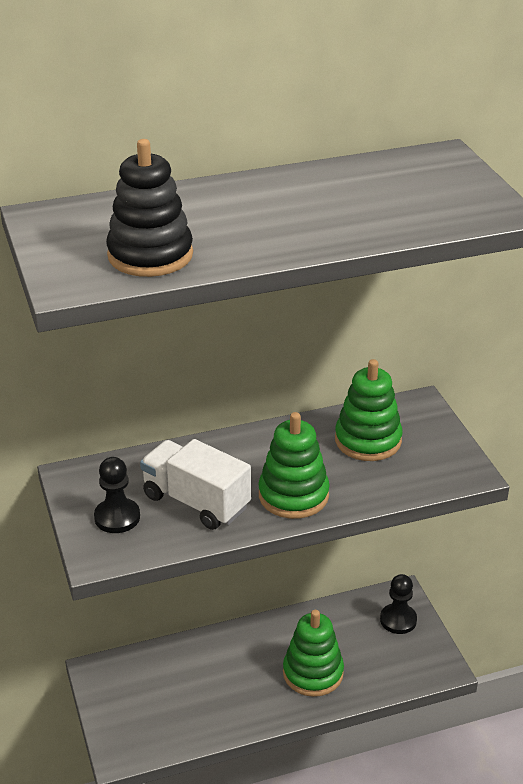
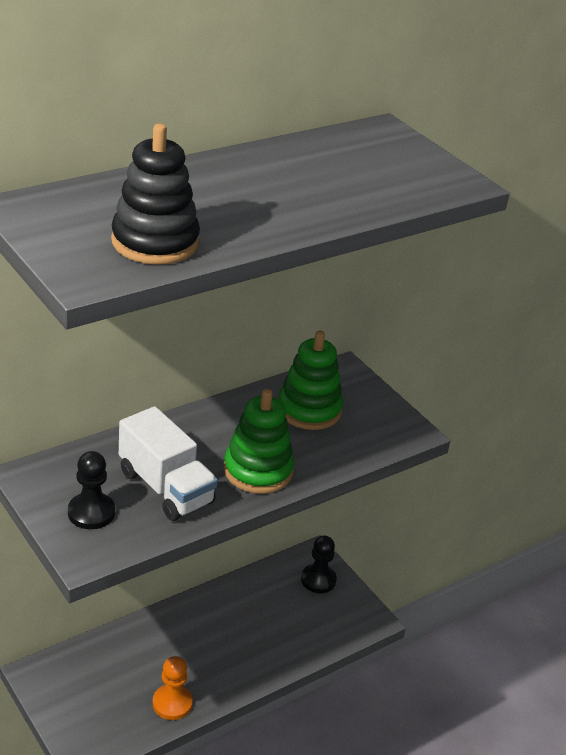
camera: 20 degrees left, 0 degrees up
(196, 502) = (165, 488): white truck -> white truck turned 150 degrees counterclockwise
(216, 720) = (172, 703): none -> orange pawn
(313, 673) = (253, 642): green stacking toy -> none

